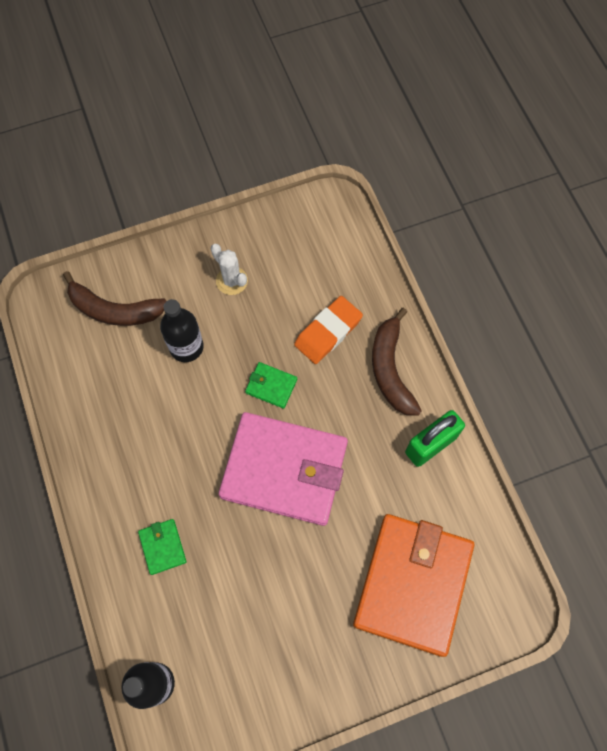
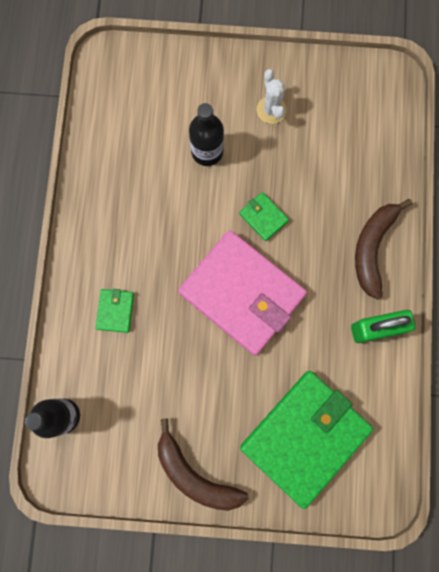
camera: 25 degrees right, 10 degrees up
(114, 310) = (161, 93): brown banana -> brown banana (195, 474)
(328, 332) = (333, 192): orange eraser -> none
(413, 584) = (305, 437): orange wallet -> green wallet

